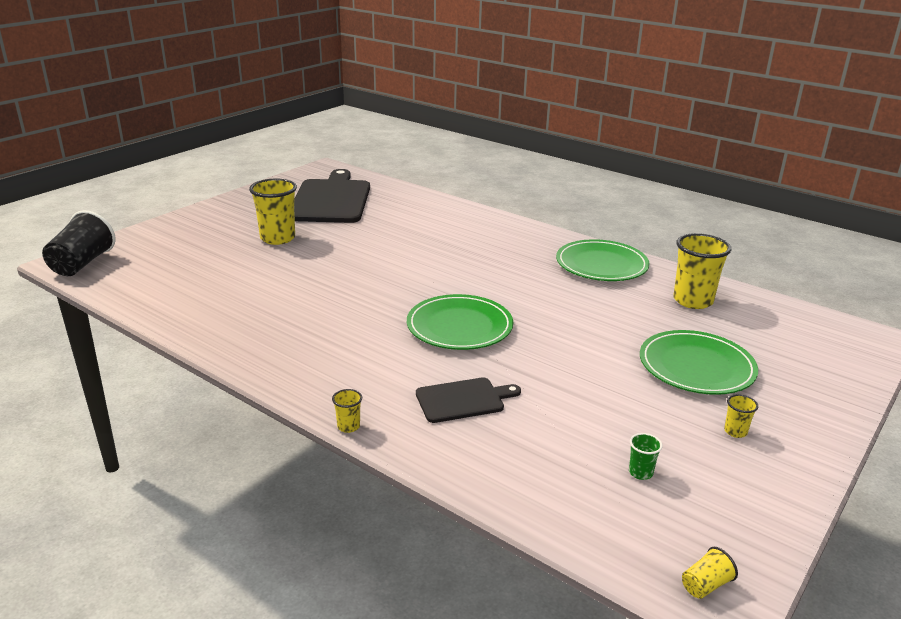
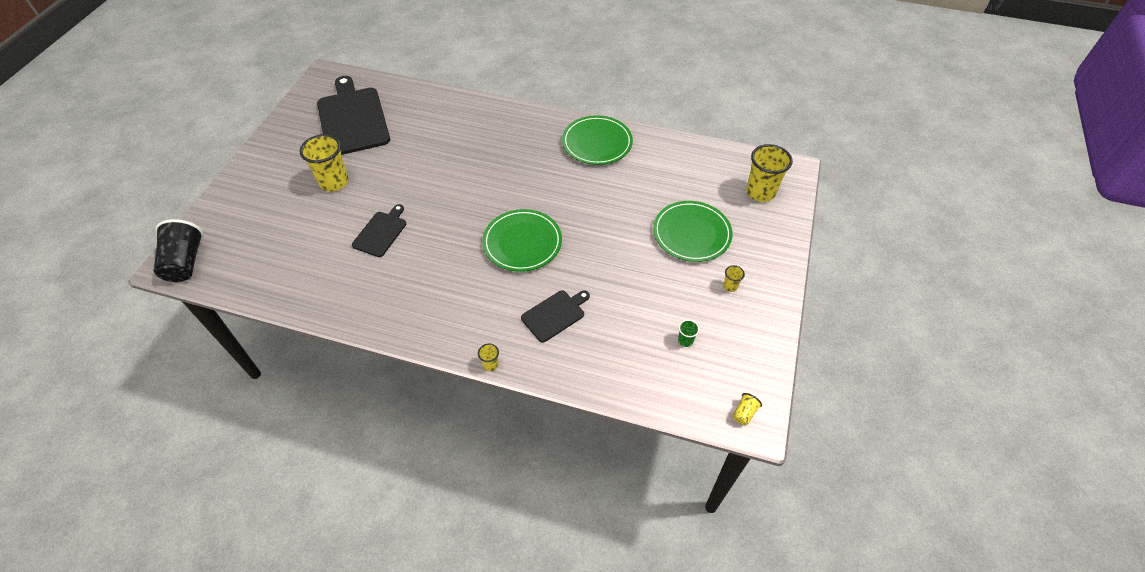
camera: 20 degrees left, 25 degrees up
(299, 284) = (381, 232): none -> black cutting board
(693, 301) = (671, 165): yellow cup -> yellow cup (760, 192)

